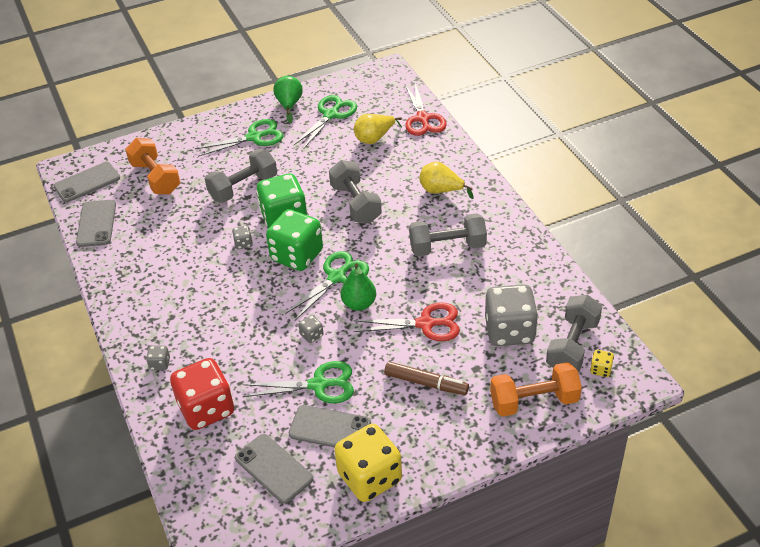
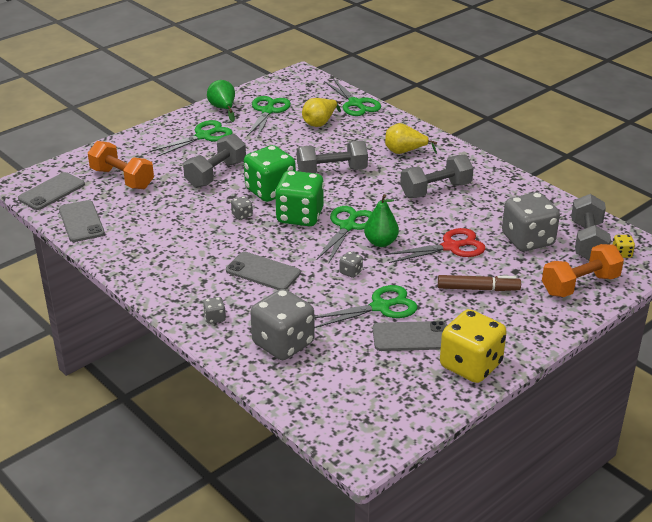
camera: 20 degrees left, 10 degrees down
(206, 409) = (283, 344): red dice -> grey dice
(273, 468) = (377, 376): grey phone -> grey phone (263, 272)
(355, 204) = (332, 171): grey dumbbell -> grey dumbbell turned 60 degrees counterclockwise
(422, 118) = (355, 104): red scissors -> green scissors

